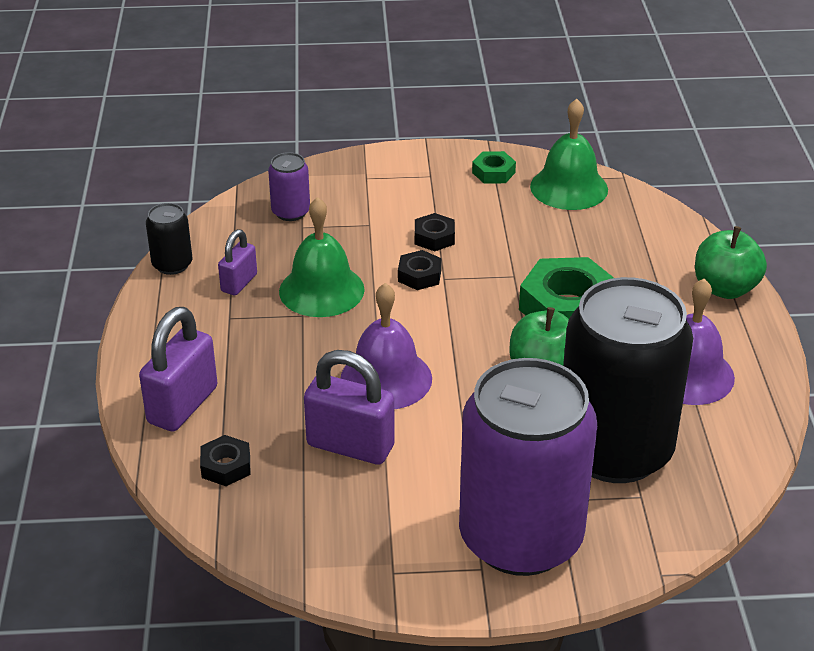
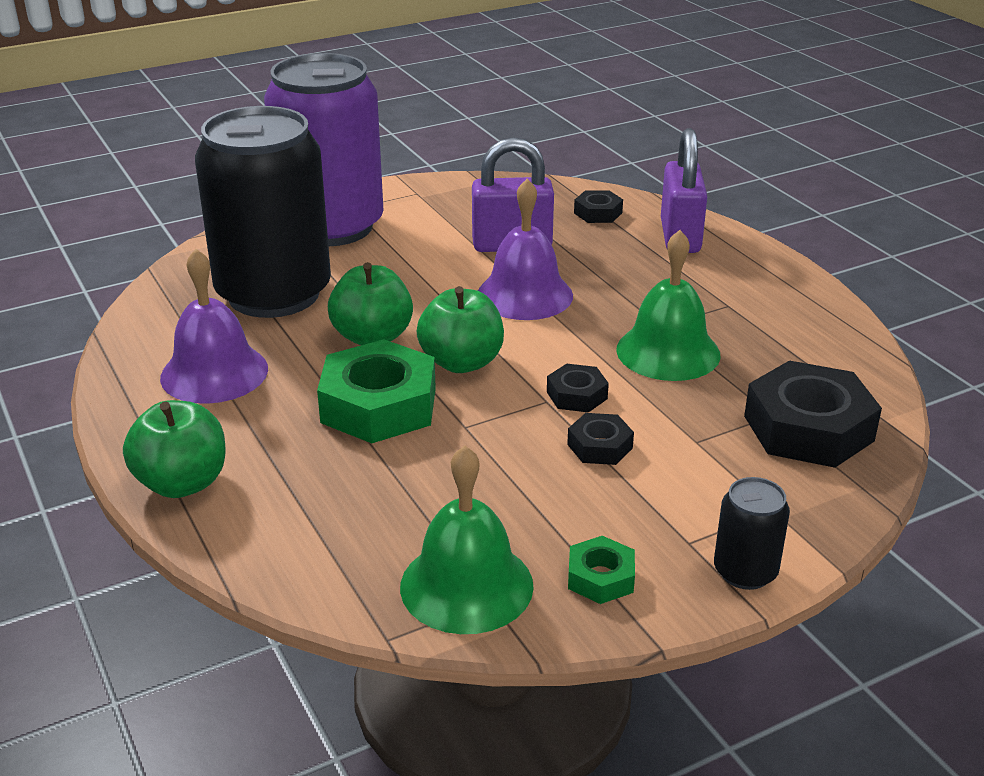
camera: 155 degrees right, 5 degrees down
(172, 264) = (852, 334): black can -> black can (745, 572)
(239, 283) = (760, 336): purple padlock -> none
(290, 212) = (808, 428): purple can -> black nut
(484, 326) = (461, 362): none -> green apple

